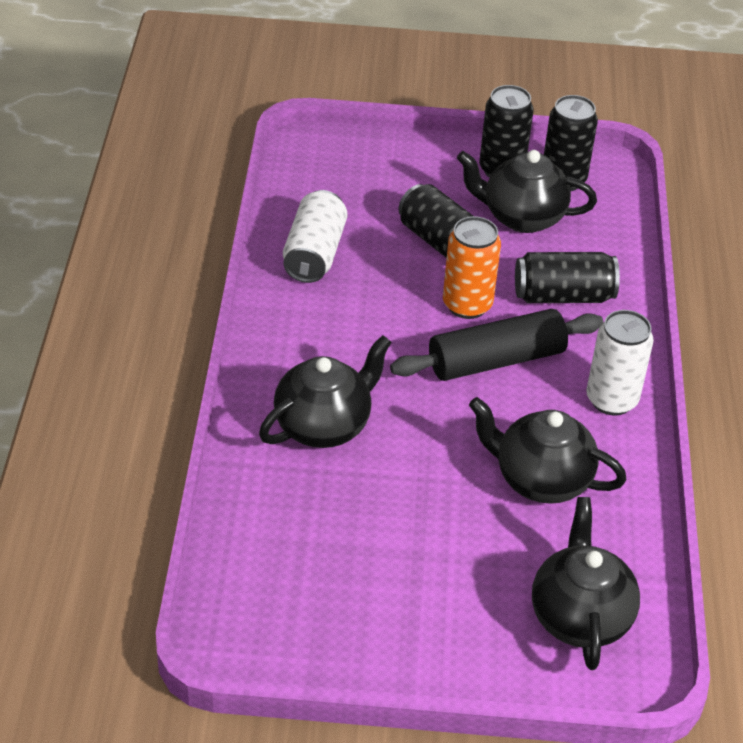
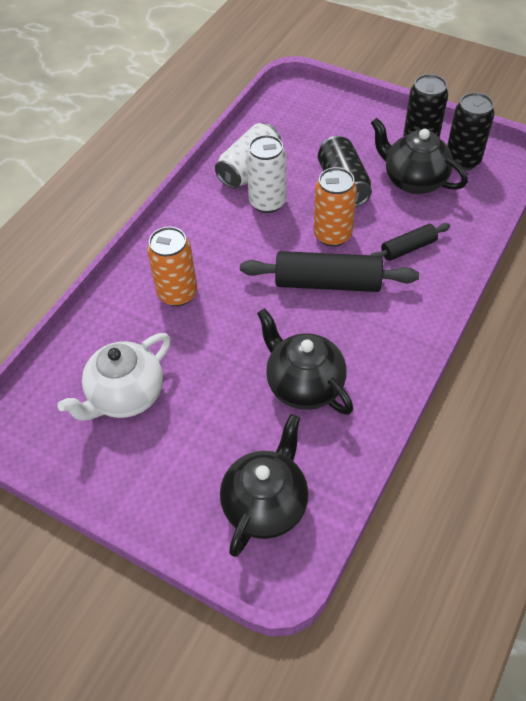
camera: 30 degrees right, 10 degrees up
(324, 425) = (177, 293): black teapot -> orange can
(341, 560) = (126, 396): none -> white teapot
(563, 296) = (408, 248): black can -> black rolling pin
(611, 400) = (396, 340): white can -> white can (267, 202)

